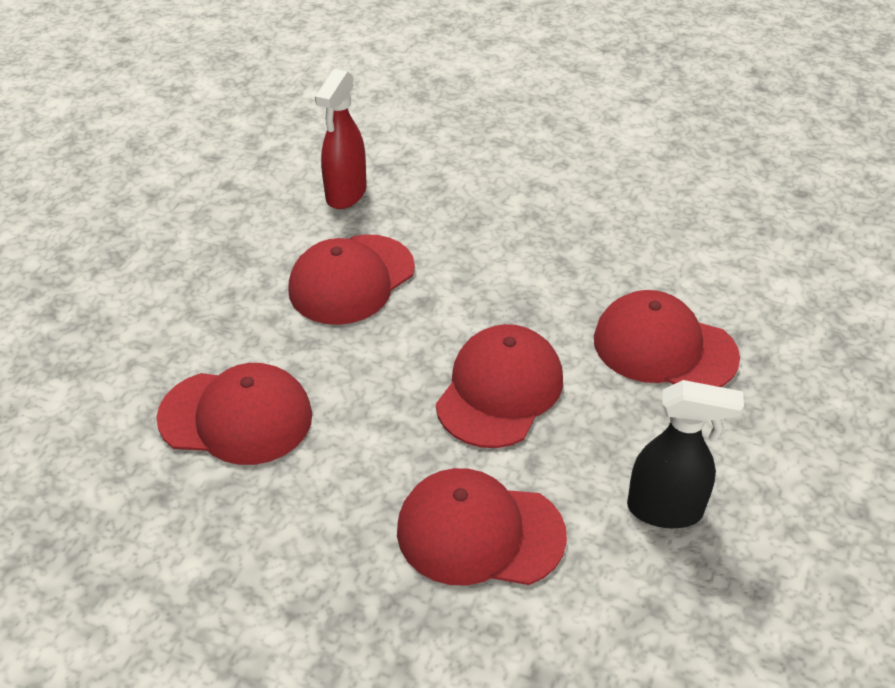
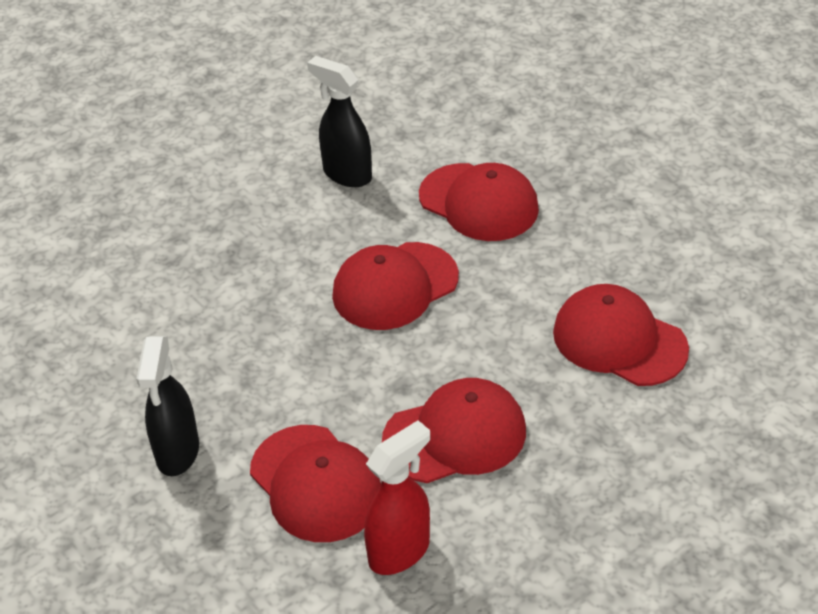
camera: 150 degrees left, 0 degrees up
(563, 196) = (177, 453): none -> black spray bottle
(664, 348) = (239, 272): red cap -> red cap (316, 483)

